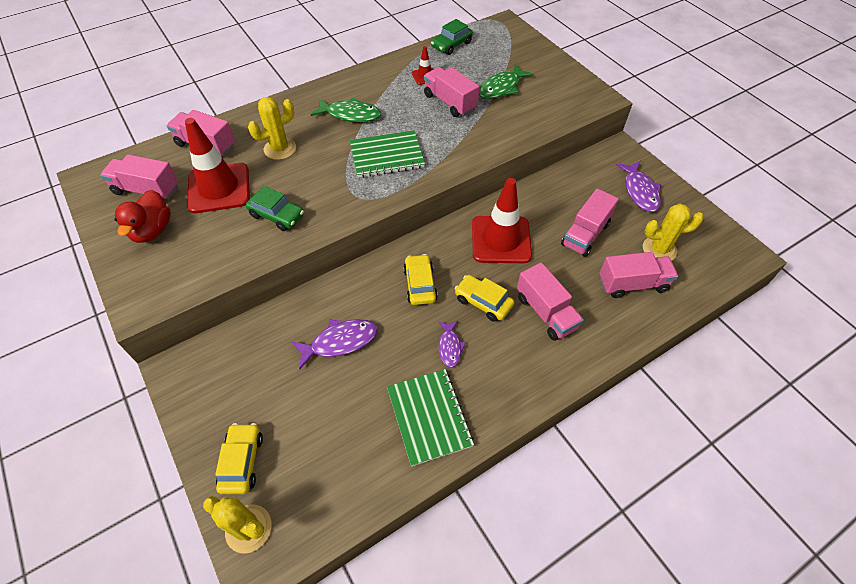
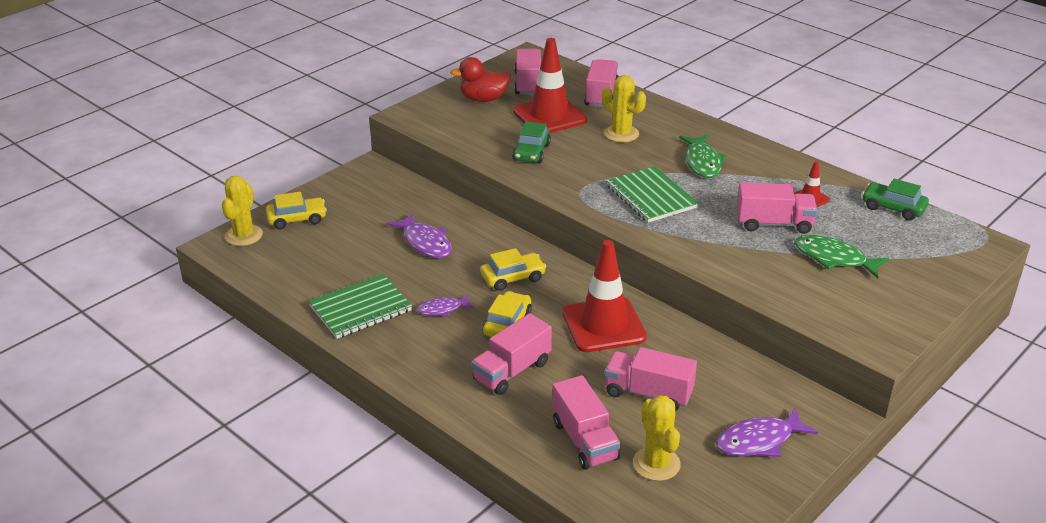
camera: 75 degrees right, 20 degrees down
(450, 102) = (773, 224): pink truck -> pink truck turned 60 degrees clockwise

